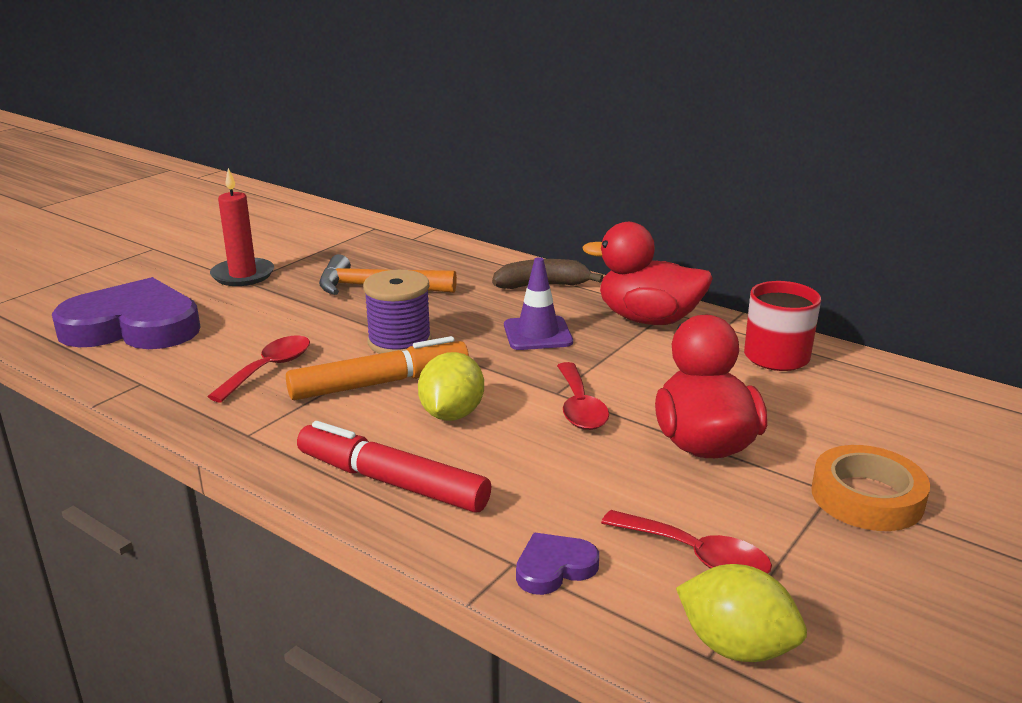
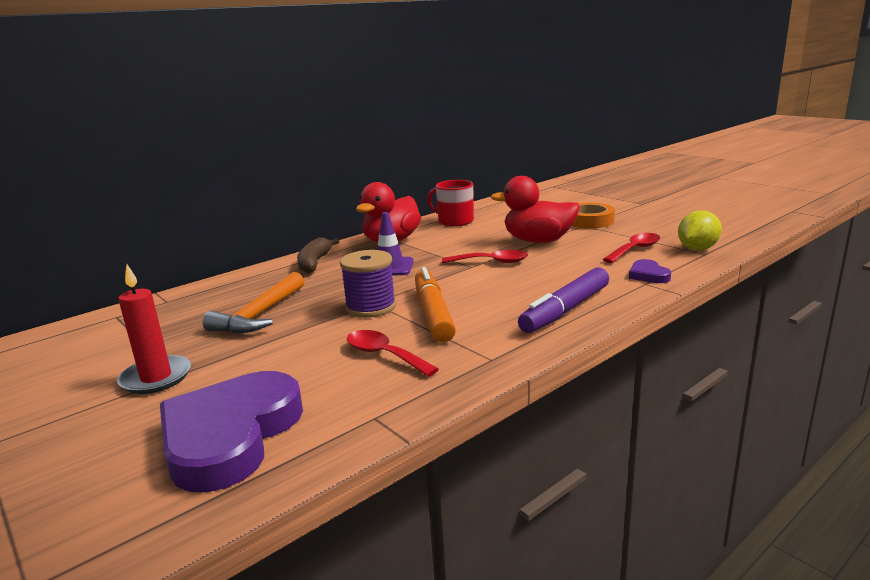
camera: 75 degrees left, 5 degrees down
(392, 481) = (565, 310): red marker -> purple marker
(452, 414) = (487, 293): yellow lemon -> none

